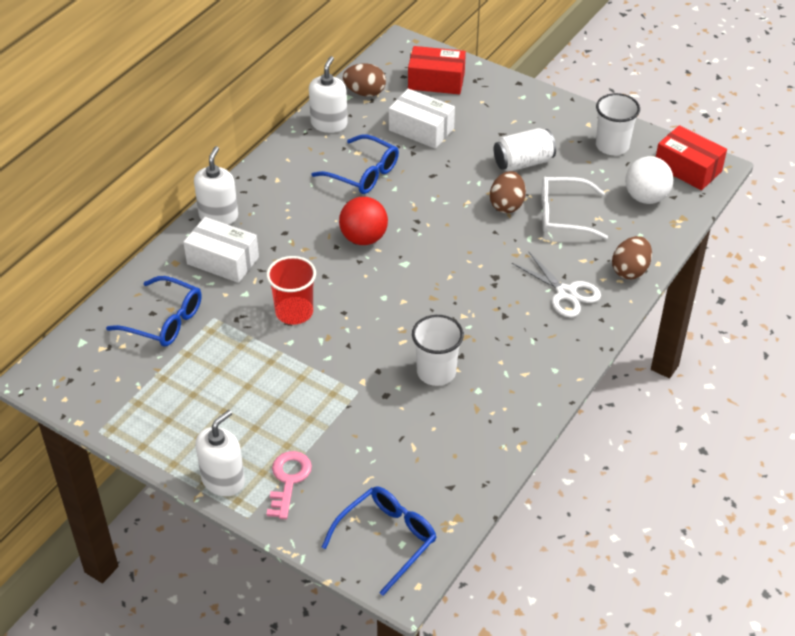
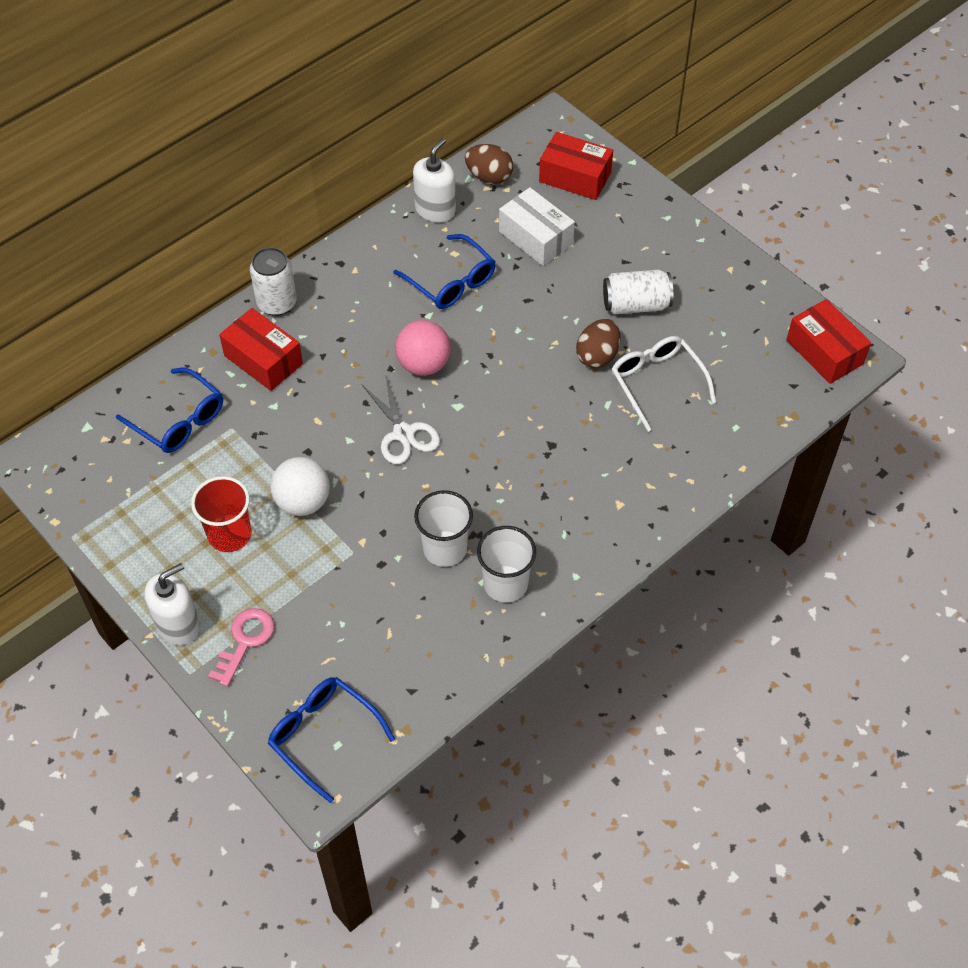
camera: 15 degrees right, 10 degrees up
(218, 216) = (277, 303): white soap dispenser -> white can
(223, 260) = (263, 360): white box -> red box
(294, 312) = (318, 440): red cup -> red cup (229, 534)
(363, 238) = (423, 364): red ball -> pink ball
(387, 539) = (323, 736): blue glasses -> blue glasses turned 105 degrees counterclockwise
(563, 215) = (657, 382): white glasses -> white glasses turned 45 degrees clockwise
(566, 293) = (623, 483): white scissors -> white scissors (403, 433)
(612, 146) = (747, 303): white cup -> white cup (505, 584)
(630, 270) = (707, 470): brown egg -> none
(646, 197) = (761, 380): white ball -> white ball (303, 502)

